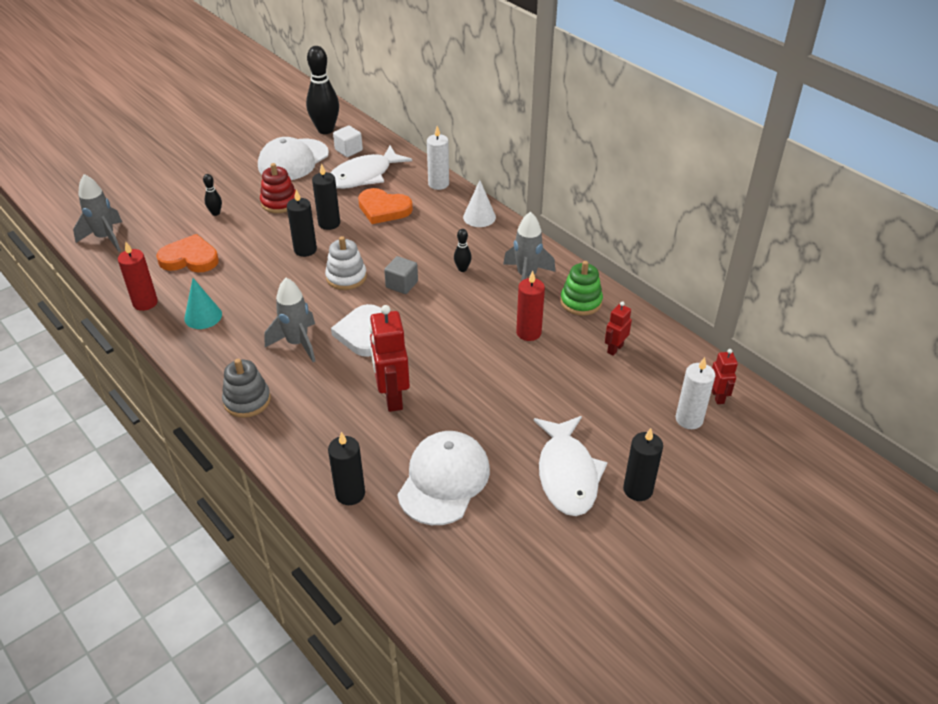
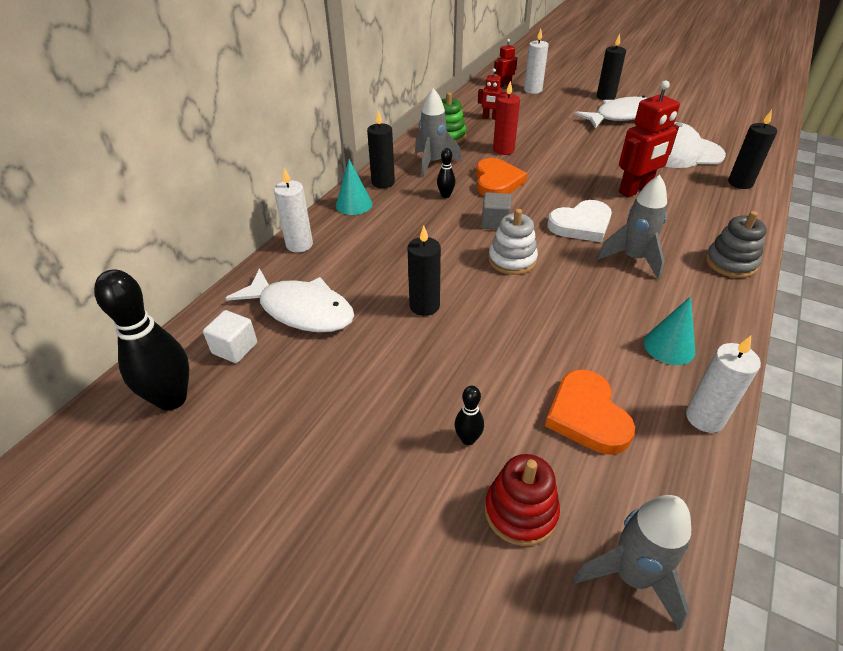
camera: 110 degrees left, 0 degrees up
(145, 303) = (704, 418): red candle -> white candle
(279, 202) = (403, 372): red stacking toy -> red stacking toy (520, 511)
(293, 160) = (280, 403): white cap -> none
(305, 250) = (488, 307): black candle -> black candle (383, 182)
(383, 209) = (371, 271): orange heart -> orange heart (497, 182)
(479, 217) = (354, 204): white cone -> turquoise cone

